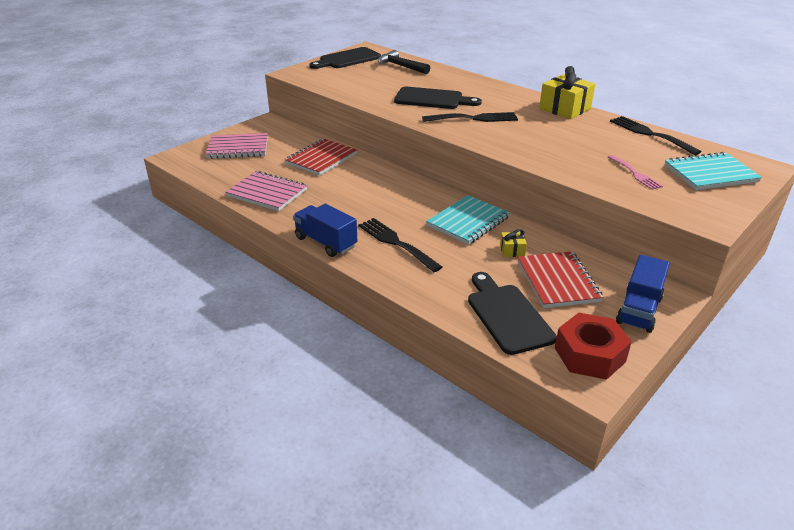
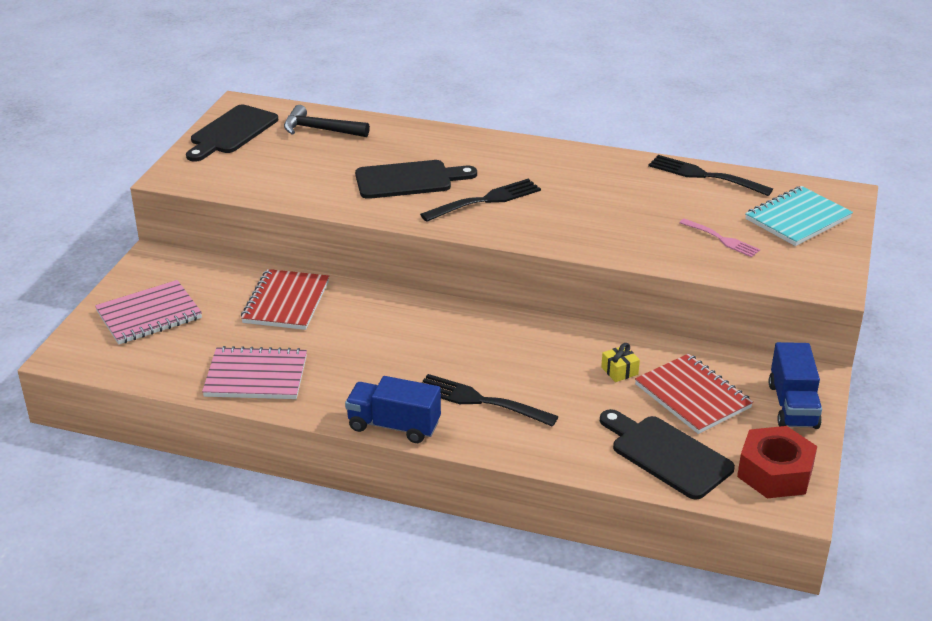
camera: 25 degrees left, 0 degrees up
(468, 222) = (544, 346): turquoise notebook -> none
(565, 109) = (584, 158): yellow gift -> none

